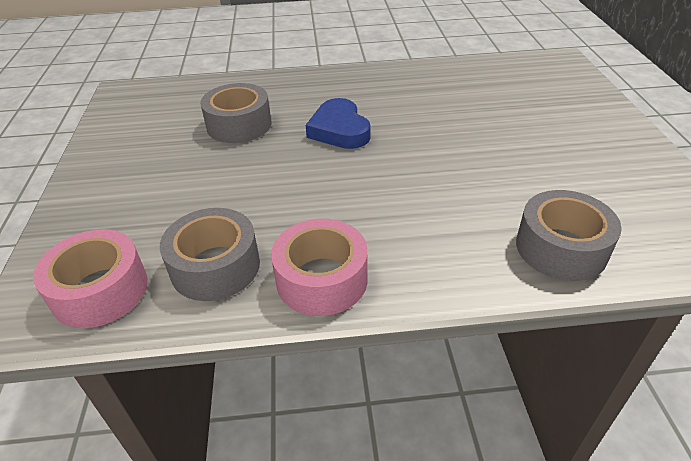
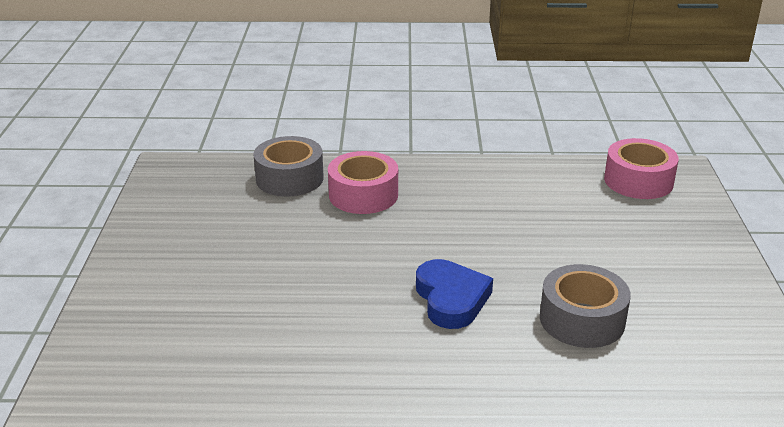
camera: 175 degrees left, 10 degrees down
(215, 266) = (557, 187): grey tape -> none
(321, 279) = (474, 175): pink tape -> pink tape (363, 195)

